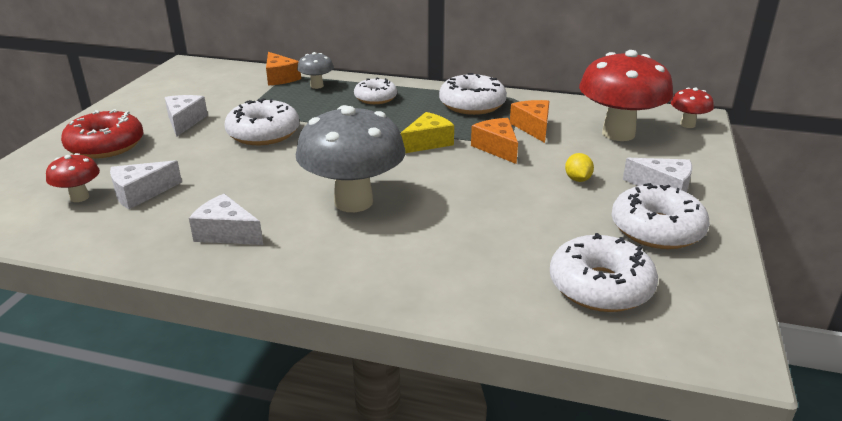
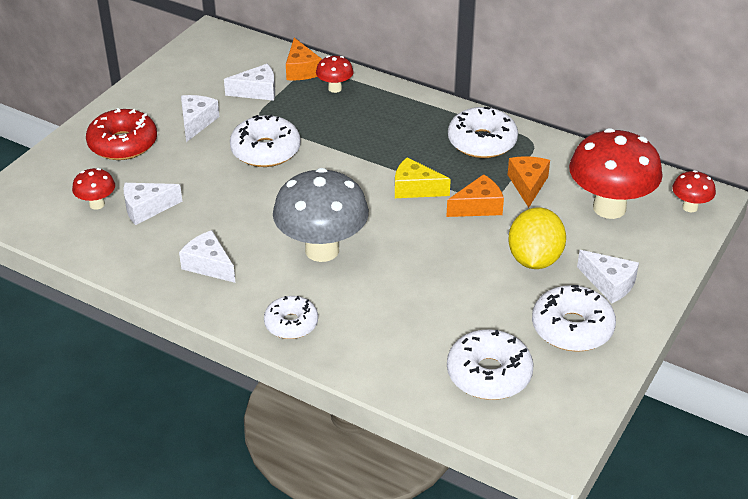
camera: 15 degrees right, 10 degrees up
(241, 95) = (257, 91): none -> white cheese
(317, 86) = (335, 88): grey mushroom -> red mushroom
(375, 98) = (388, 116): white donut -> white donut (291, 324)
(427, 143) = (415, 189): yellow cheese -> yellow cheese turned 135 degrees counterclockwise
(497, 148) = (478, 207): orange cheese -> orange cheese turned 75 degrees clockwise
(577, 179) = (534, 259): yellow lemon -> yellow lemon, size x2.16

